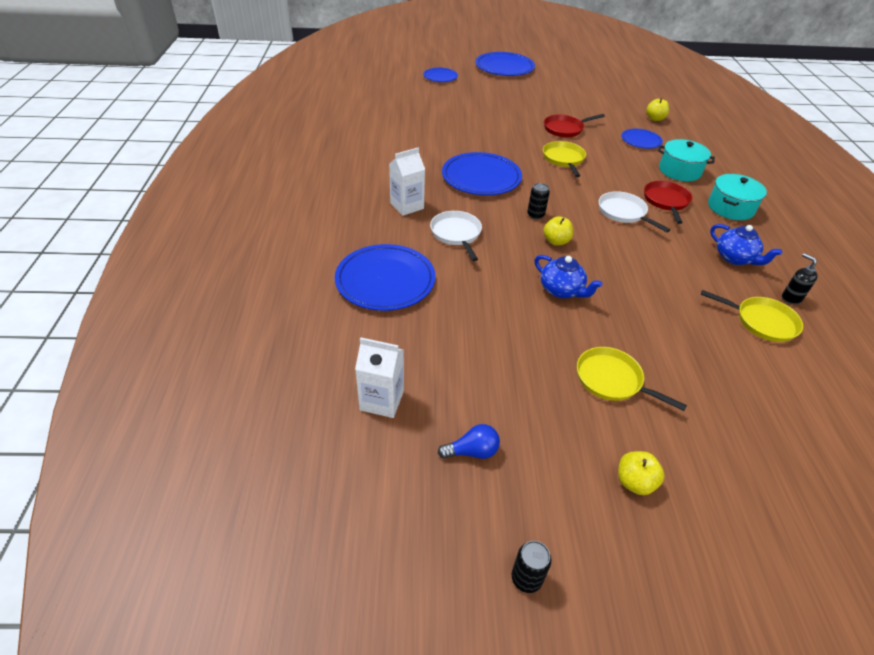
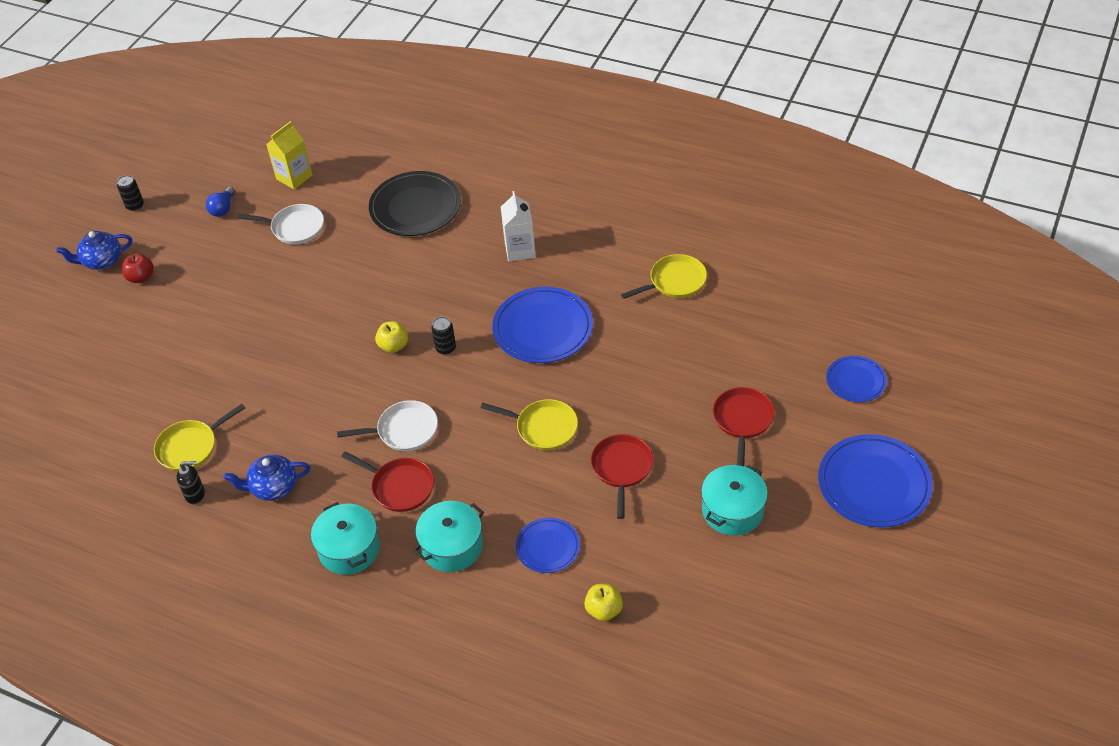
camera: 120 degrees right, 5 degrees up
(382, 400) = (294, 177): white carton -> yellow carton
(385, 280) = (415, 207): blue plate -> black plate
(456, 234) = (451, 273): white pan -> white pan (295, 228)
(496, 101) = (742, 420): none -> red pan
(557, 96) = (732, 510): none -> turquoise pot
(562, 290) = (326, 319): blue teapot -> blue teapot (102, 261)
(612, 380) = (217, 306): yellow pan -> yellow pan (674, 282)
(635, 482) = (141, 277): yellow apple -> red apple

